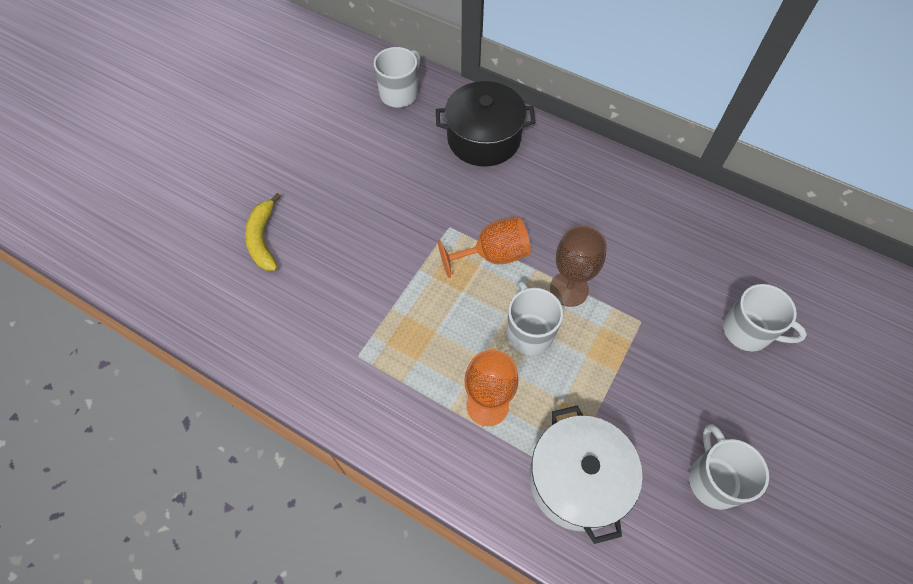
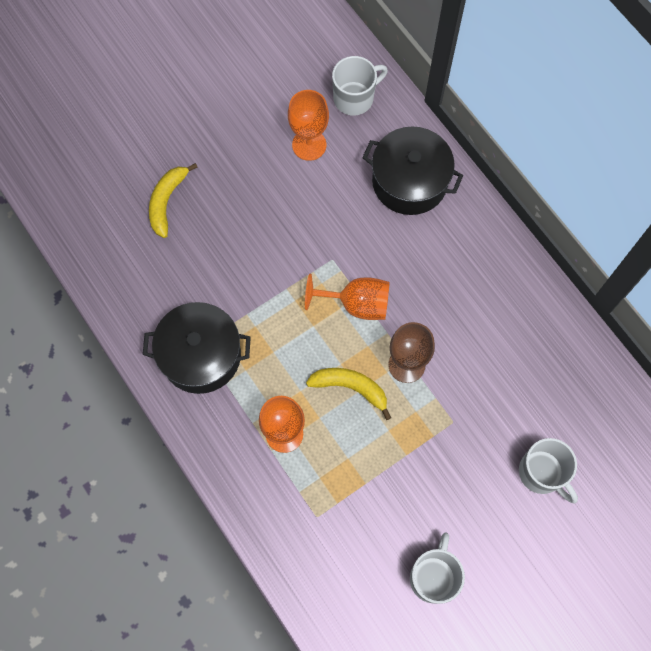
camera: 25 degrees right, 10 degrees up
(364, 366) = (201, 355): none -> black pot
(378, 143) = (309, 145): none -> orange goblet
(529, 332) = (351, 388): white mug -> yellow banana
(577, 480) = (324, 525): white pot -> none

